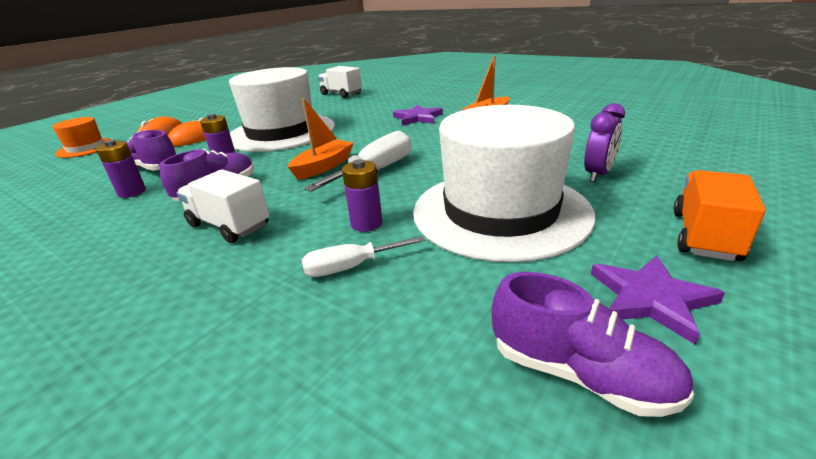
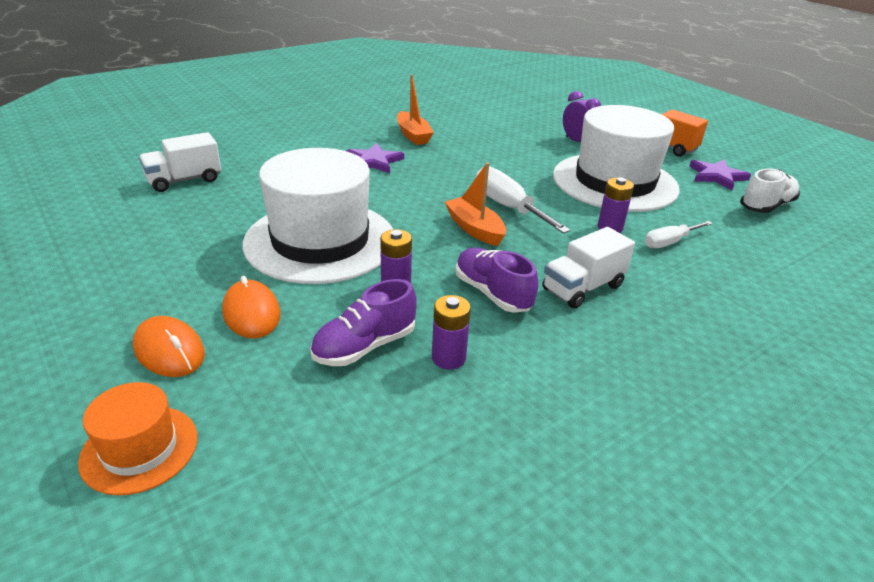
camera: 75 degrees left, 5 degrees up
(351, 267) = (669, 242): white screwdriver -> white screwdriver turned 60 degrees clockwise
(579, 374) = (766, 206): purple shoe -> white shoe

